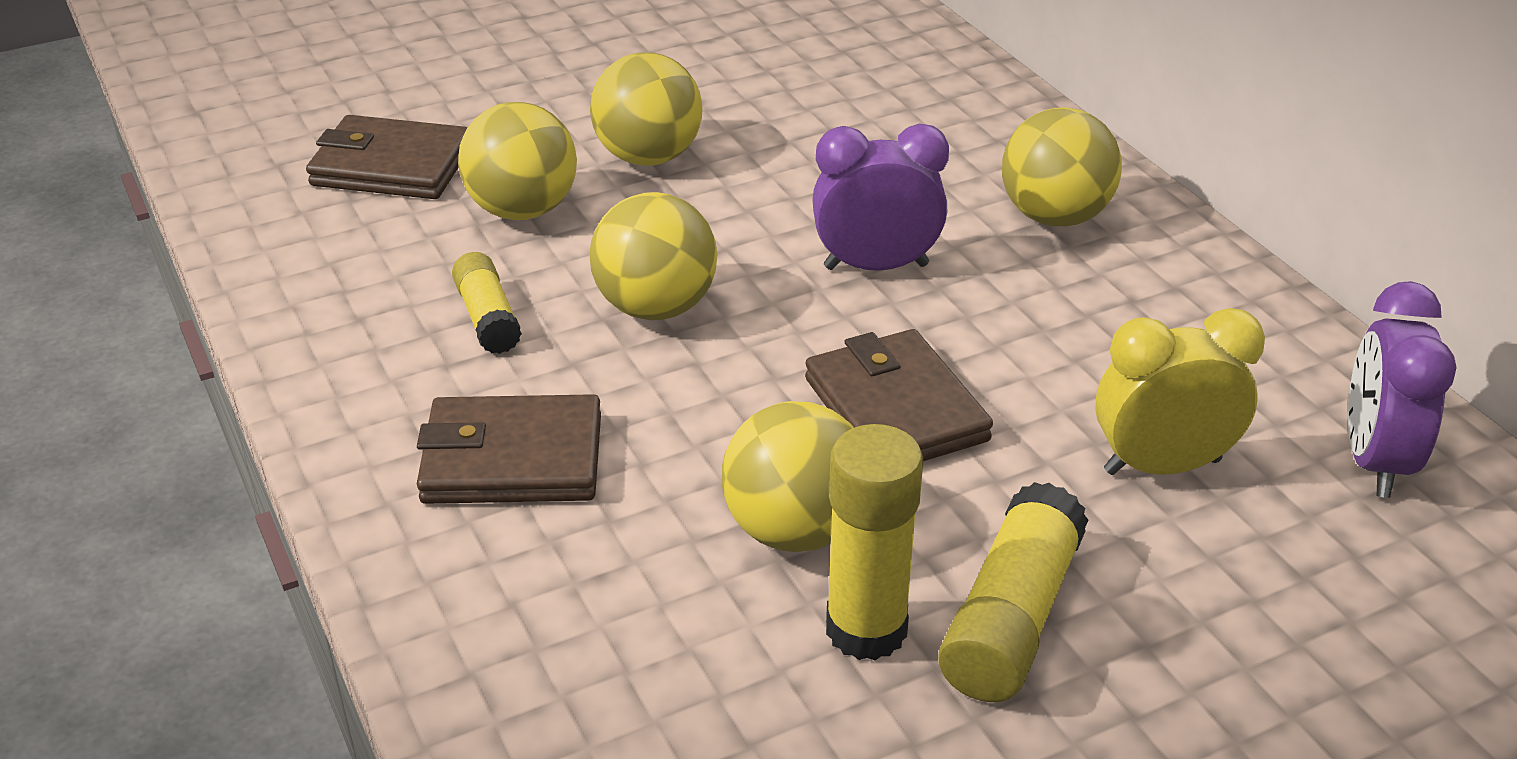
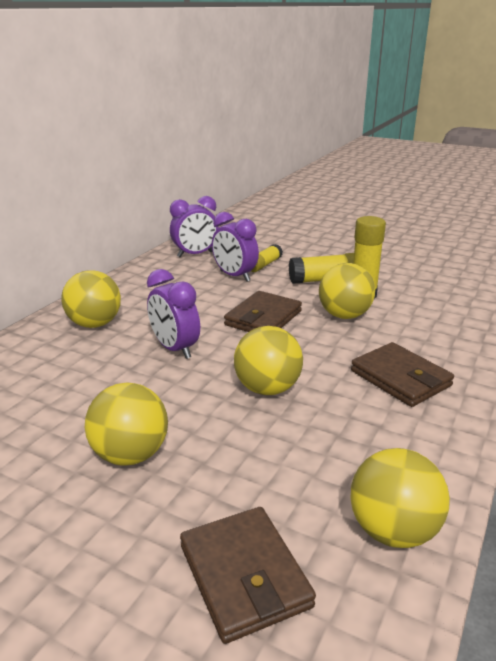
camera: 125 degrees left, 10 degrees down
(488, 318) = (336, 432): yellow glue stick -> yellow glue stick (264, 265)
(522, 210) = (234, 474): yellow ball -> yellow ball (393, 531)
(1162, 466) = (235, 276): yellow clock -> purple clock

